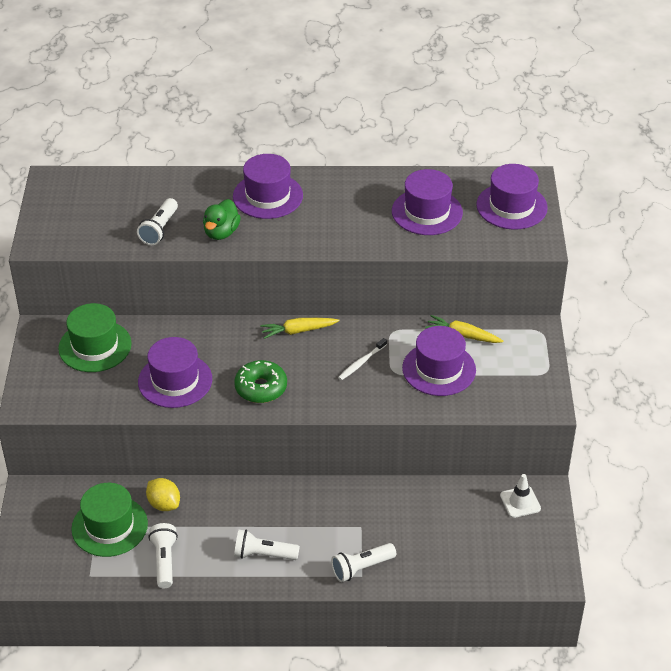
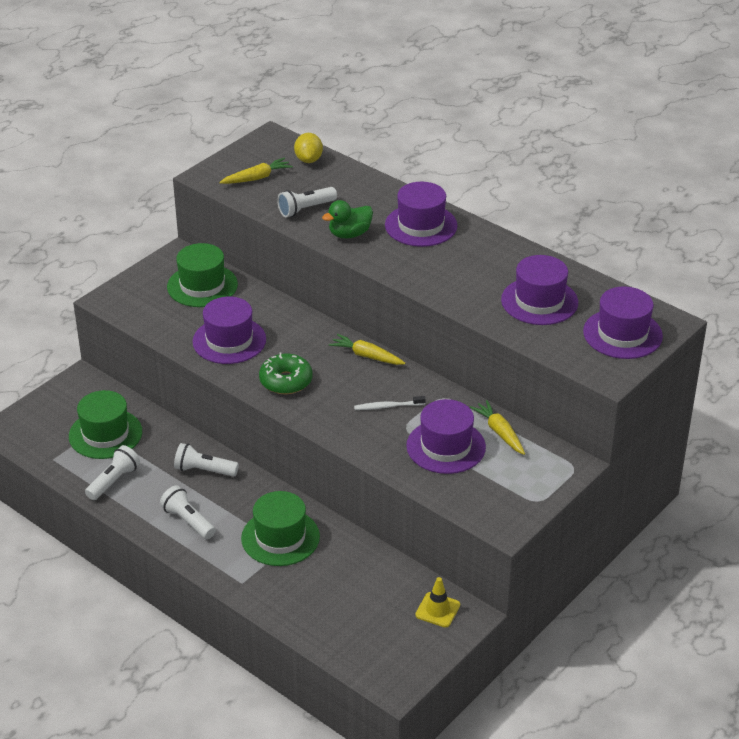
camera: 40 degrees right, 5 degrees down
(84, 223) = (257, 178): none -> yellow carrot
(164, 504) = (160, 442): yellow lemon -> yellow lemon (308, 160)
(349, 521) = (280, 537): none -> green hat
(361, 568) = (249, 577): white flashlight -> white flashlight (204, 470)
(520, 502) = (437, 610): white traffic cone -> yellow traffic cone

